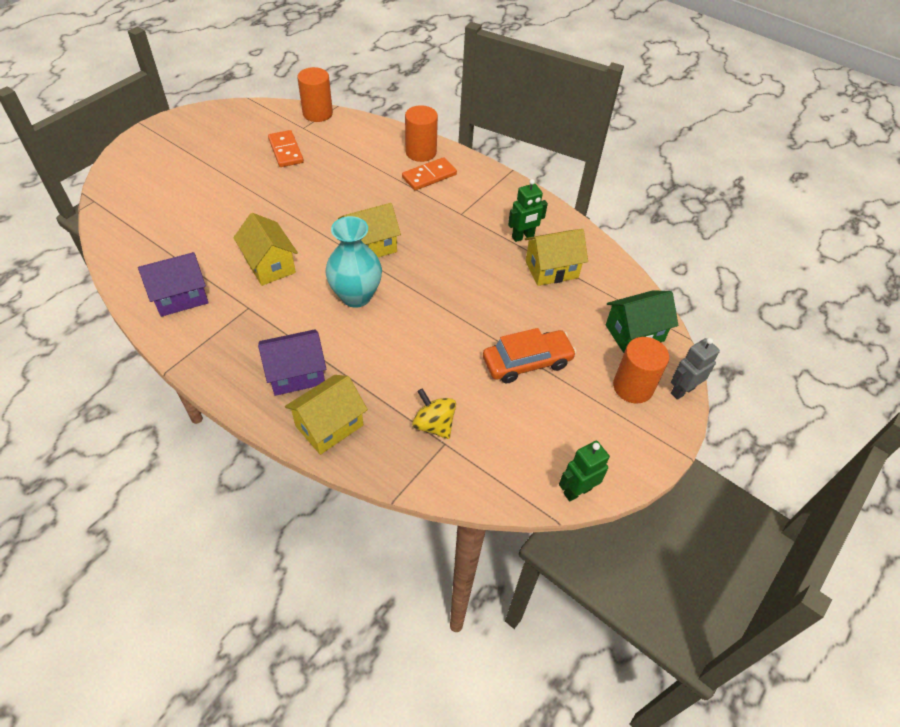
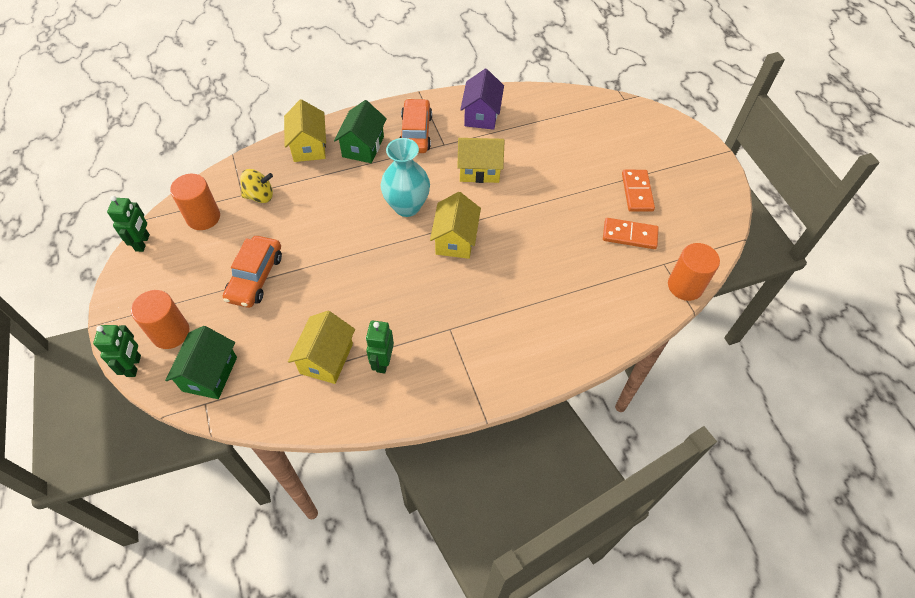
camera: 125 degrees right, 5 degrees up
(244, 338) = (416, 133): none -> orange car
(296, 374) = (363, 147): purple house -> green house
(421, 152) = (566, 345): orange cylinder -> orange cylinder (203, 217)
(429, 176) = (522, 332): orange domino -> orange domino (637, 192)
(682, 390) = (134, 366): grey robot -> green robot

